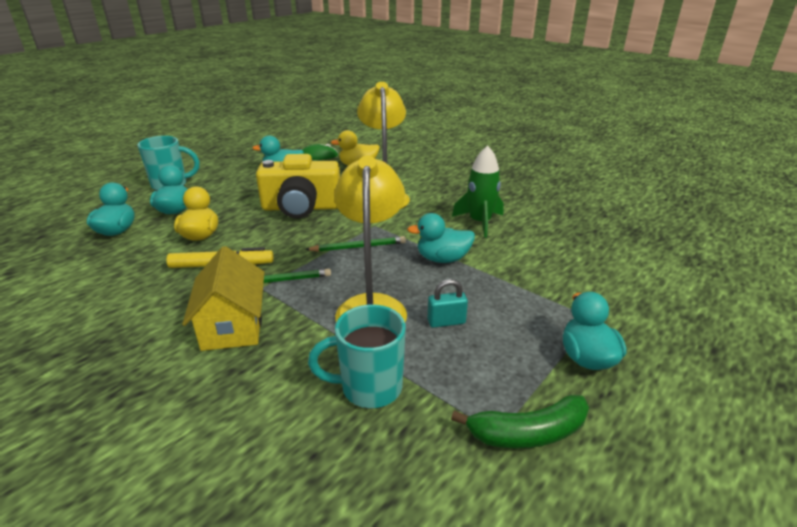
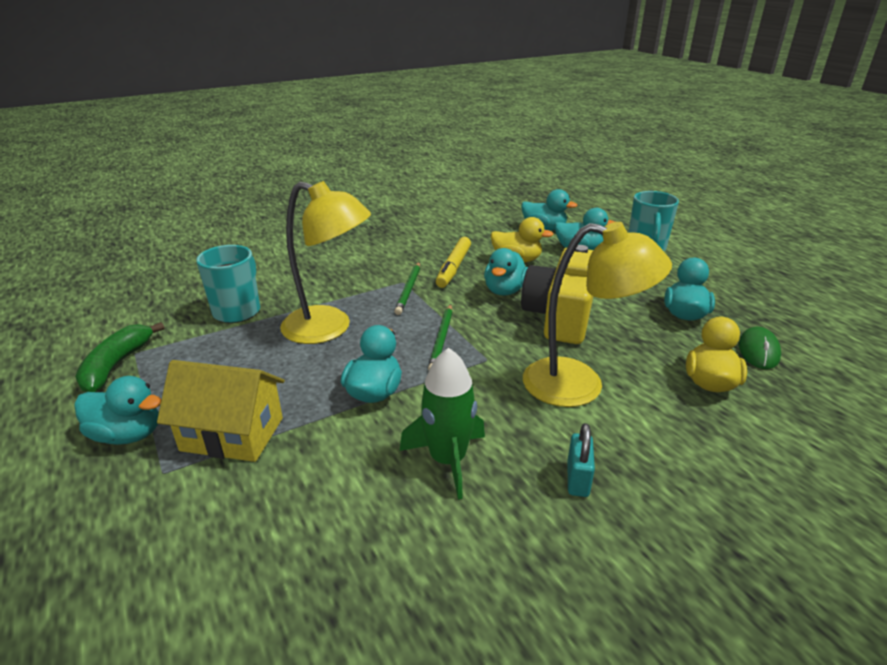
camera: 110 degrees right, 0 degrees up
(233, 325) = (361, 268): yellow house -> yellow house (232, 434)
(266, 233) = (504, 291): none -> turquoise duck
(446, 322) = (268, 363): turquoise padlock -> turquoise padlock (577, 479)

